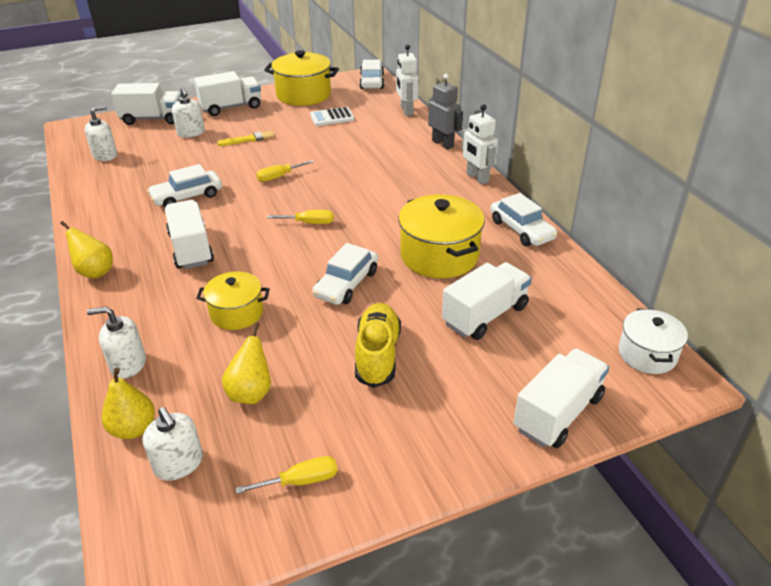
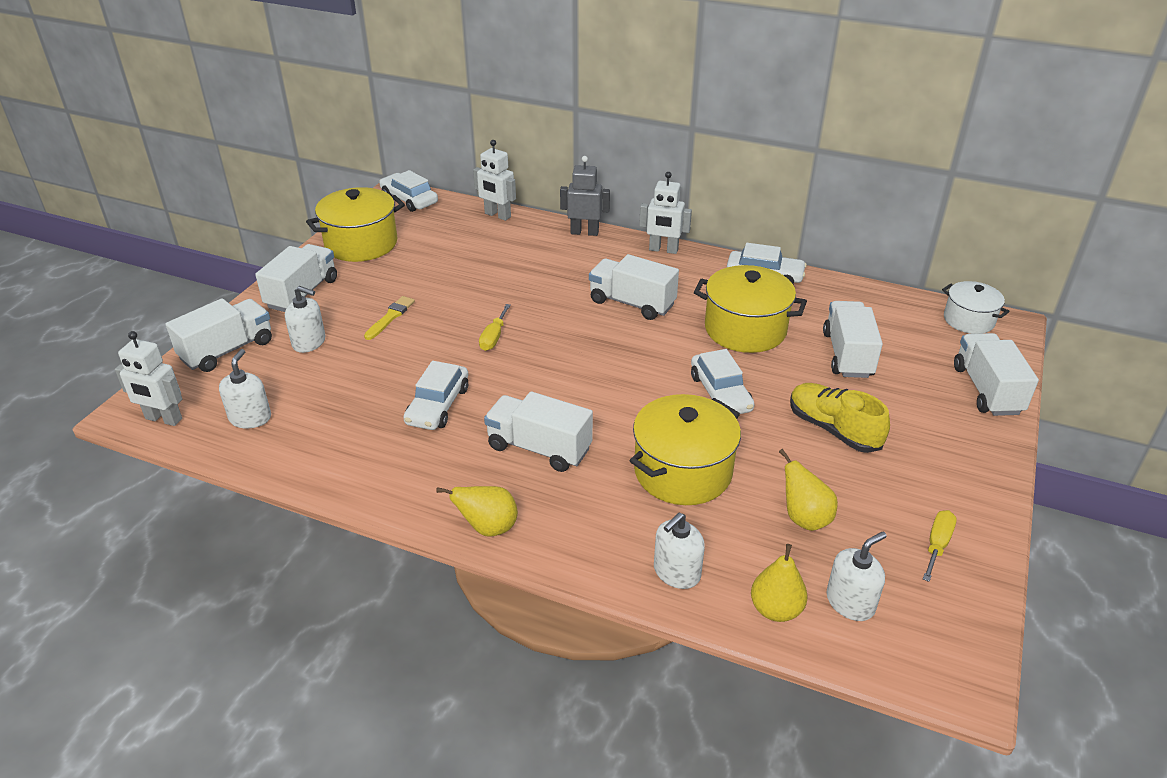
camera: 45 degrees left, 0 degrees up
(76, 137) = (163, 419): none -> white robot
(178, 464) = (850, 602): white soap dispenser -> white soap dispenser turned 45 degrees counterclockwise
(237, 313) = (682, 471): yellow pot -> yellow pot, size x1.62
(309, 223) = (600, 362): yellow screwdriver -> none
(332, 117) = (436, 254): white calculator -> none
(393, 199) = (632, 303): none -> white truck

